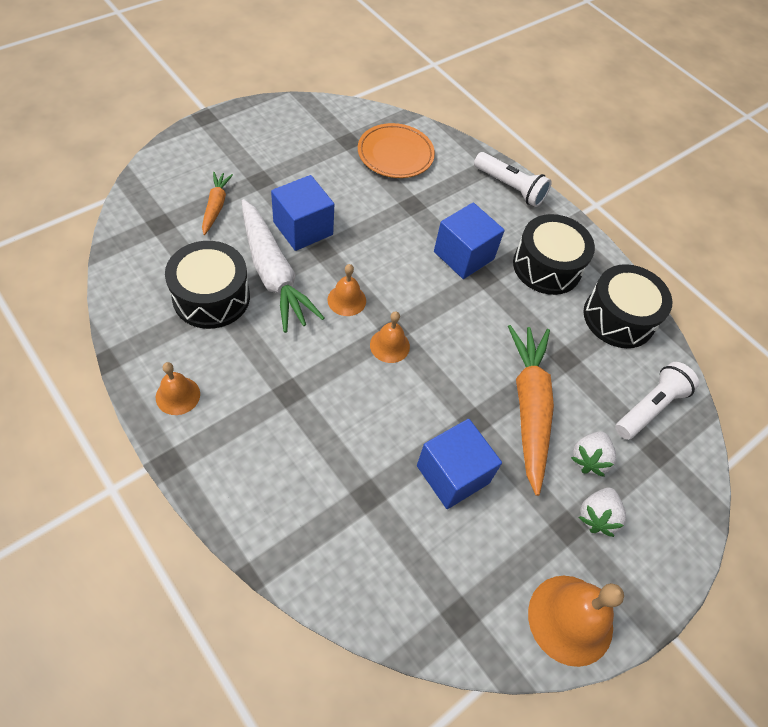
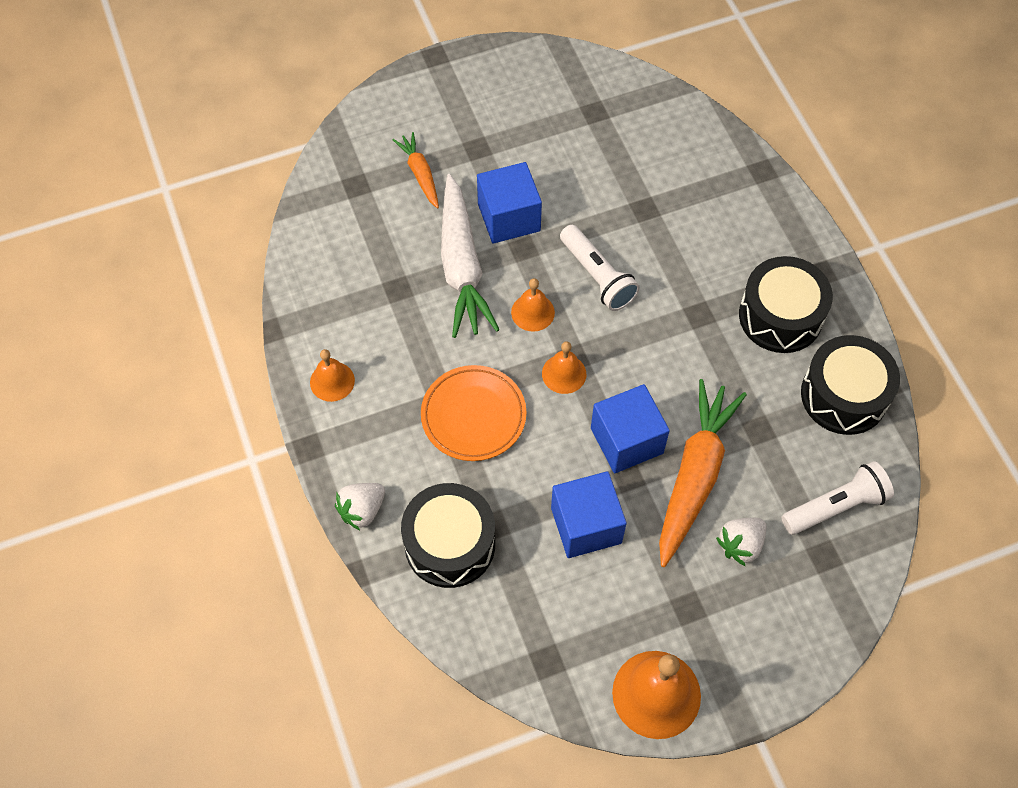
camera: 25 degrees right, 5 degrees up
(211, 297) = (390, 281): black drum -> black drum (450, 544)
(216, 206) = (420, 174): orange carrot -> orange carrot turned 45 degrees counterclockwise
(395, 154) = (645, 139): orange plate -> orange plate (473, 415)
(463, 255) = (684, 284): blue cube -> blue cube (626, 440)
(510, 187) = (773, 206): white flashlight -> white flashlight (597, 276)
(597, 516) = (725, 605): white strawberry -> white strawberry (362, 510)

